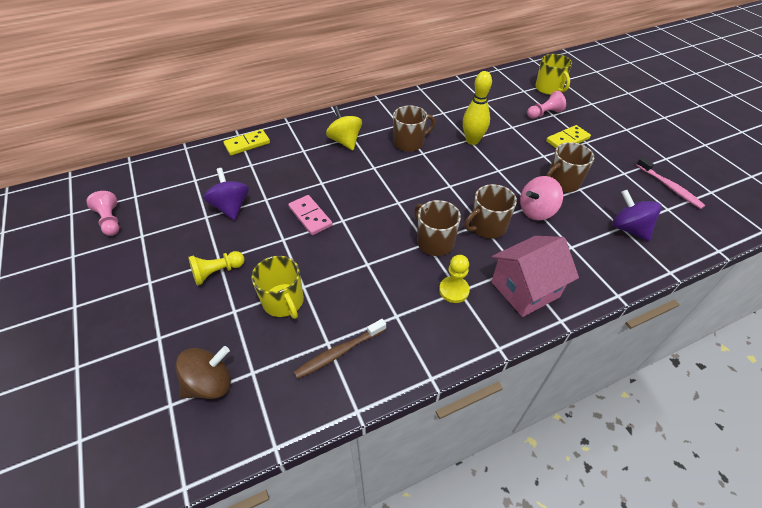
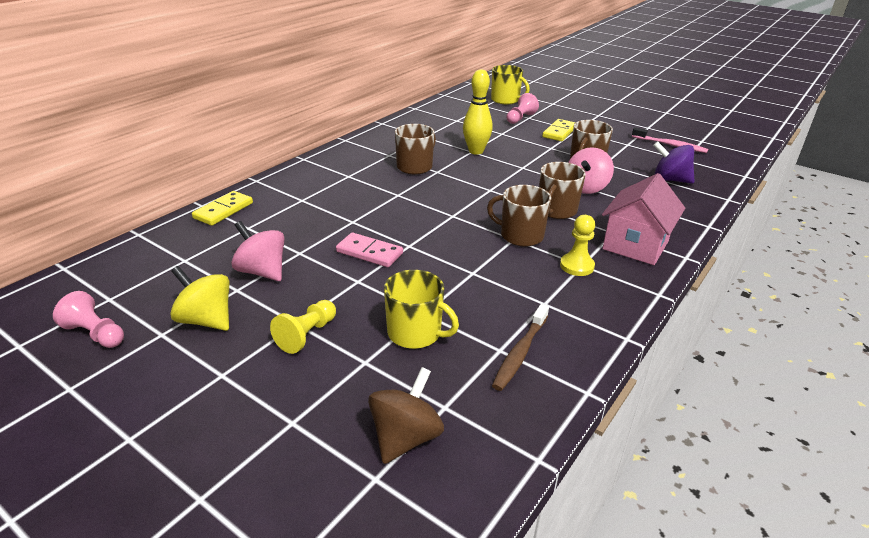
camera: 30 degrees left, 15 degrees down
(231, 207) = (262, 271): purple spinning top -> pink spinning top
(345, 141) = (343, 181): yellow spinning top -> yellow spinning top (206, 320)

